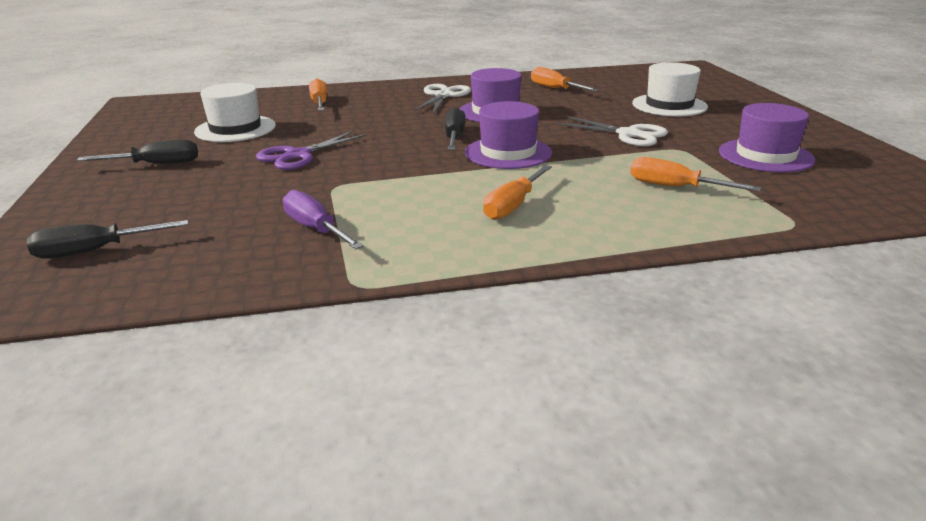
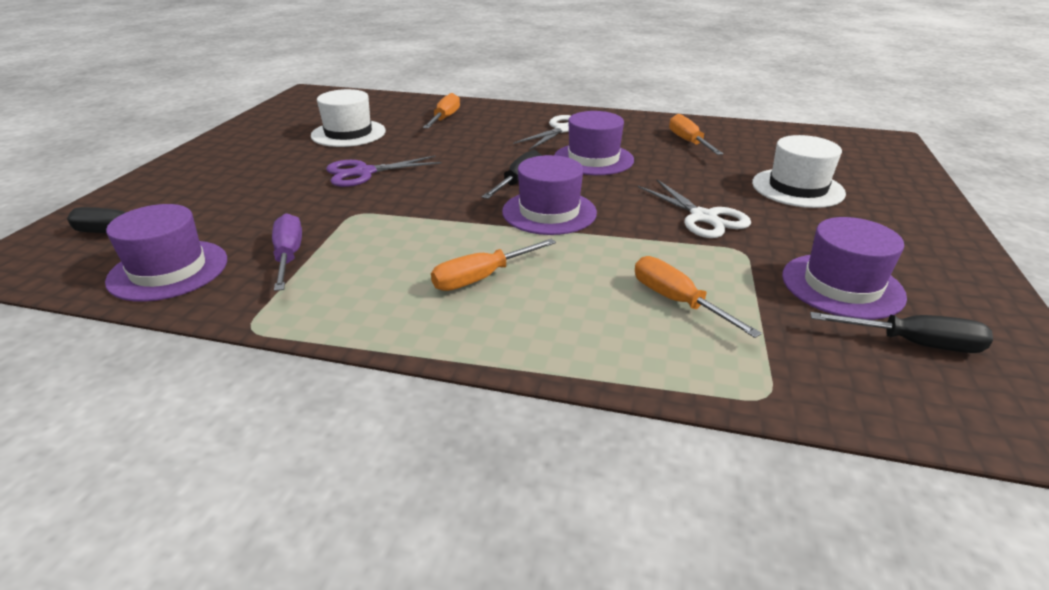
camera: 25 degrees right, 5 degrees up
(157, 164) = (253, 158): black screwdriver -> black screwdriver (915, 344)
(201, 266) = (168, 270): none -> purple hat

